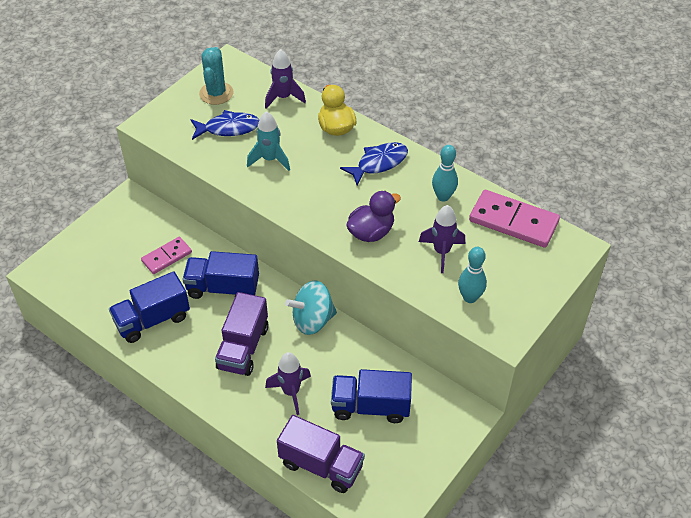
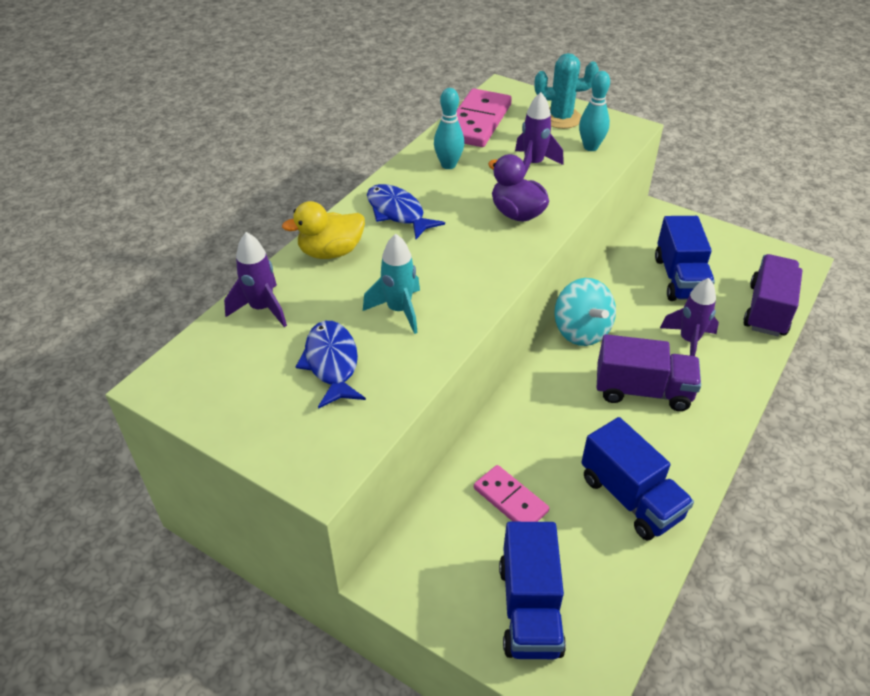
camera: 95 degrees left, 5 degrees down
(216, 93) = (244, 389): turquoise cactus -> turquoise cactus (561, 118)
(223, 288) = (553, 423): blue truck -> blue truck (530, 608)

